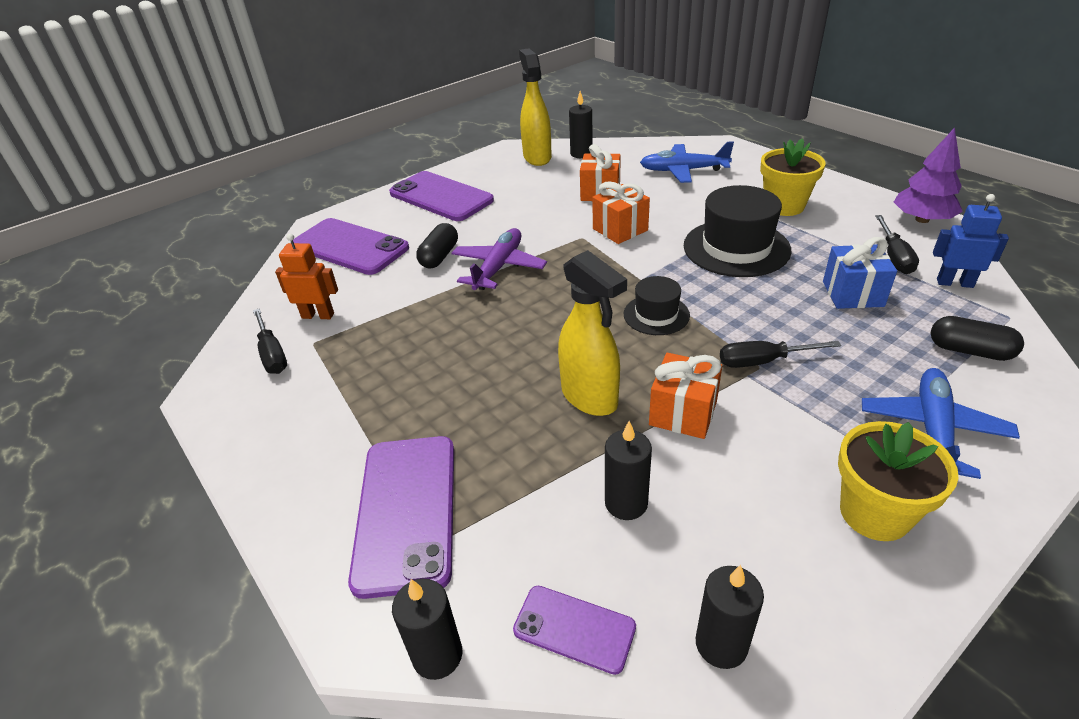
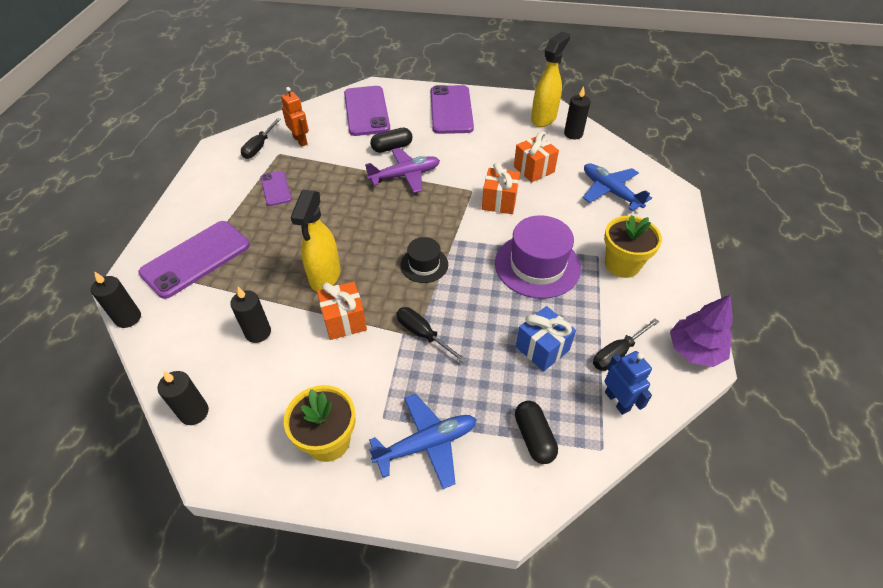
camera: 45 degrees right, 10 degrees up
(574, 628) = (169, 355): purple phone -> purple phone (276, 188)
(736, 248) = (537, 265): black hat -> purple hat

